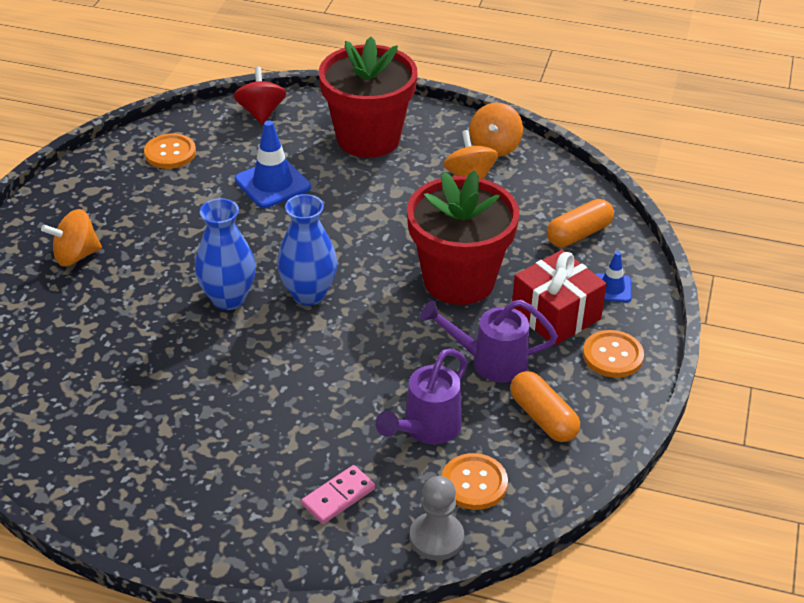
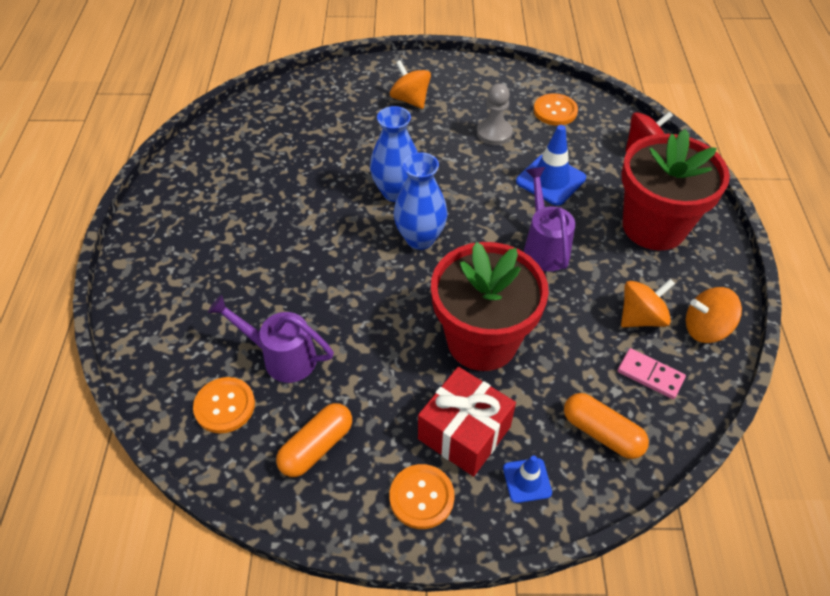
camera: 75 degrees right, 10 degrees up
(338, 497) = (196, 315): pink domino -> pink domino (650, 375)
(436, 538) = (160, 391): grey pawn -> grey pawn (494, 133)
(489, 361) = (379, 388): purple watering can -> purple watering can (544, 246)

